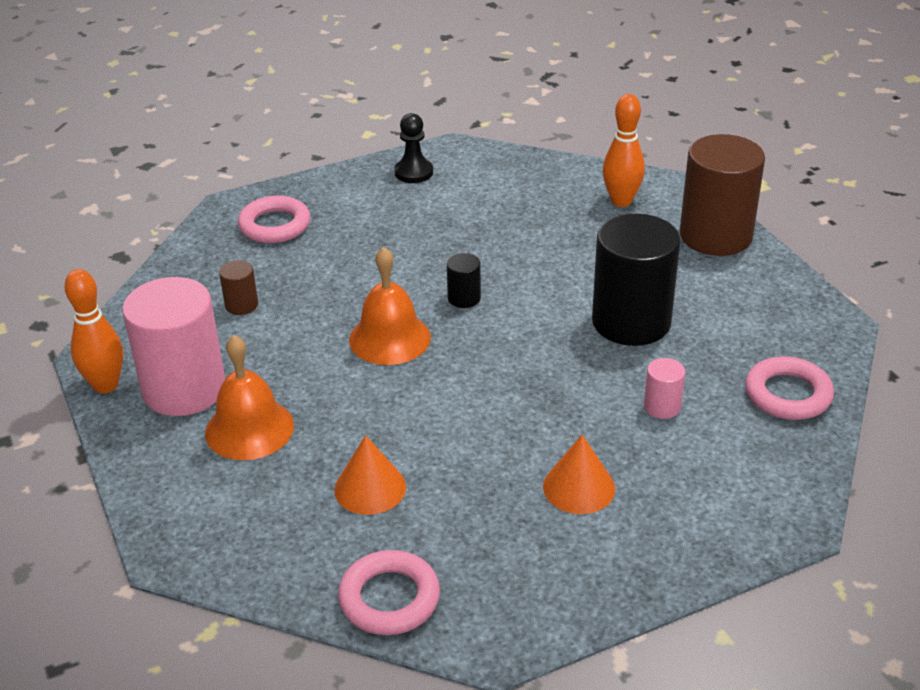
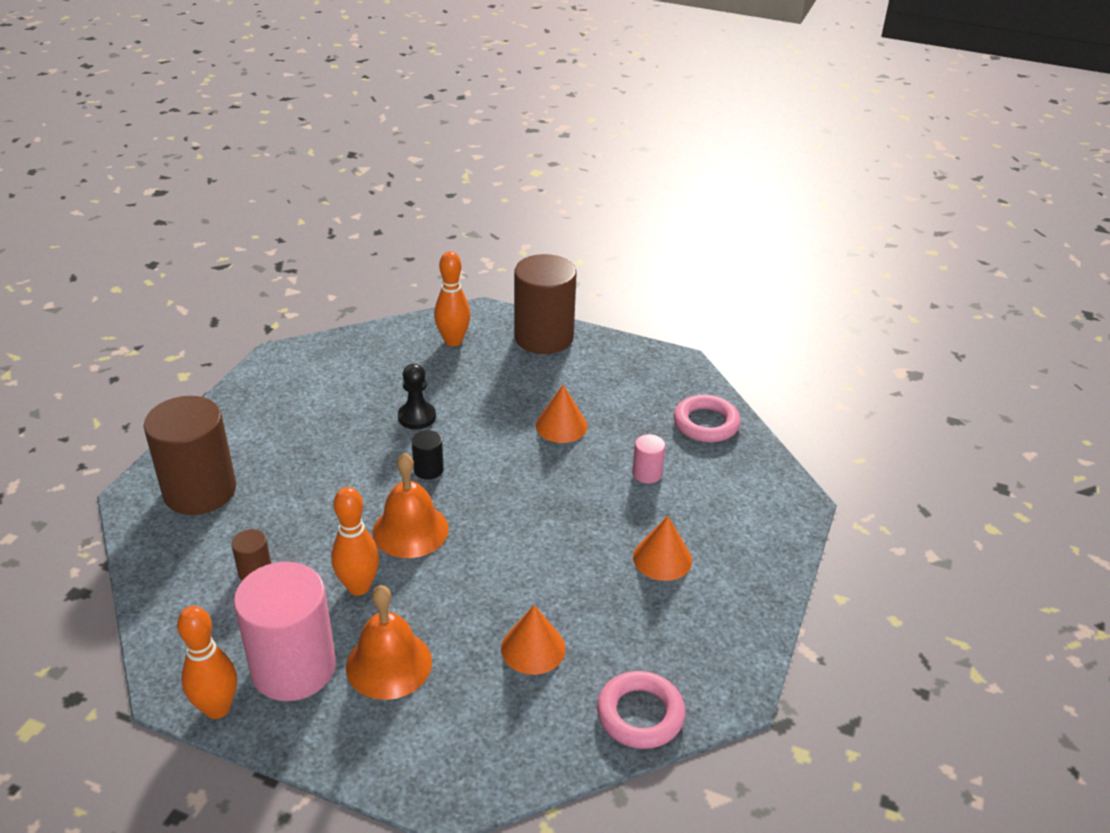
camera: 45 degrees left, 0 degrees up
(275, 225) = (200, 491): pink ring -> brown cylinder
(298, 359) = (358, 587): none -> orange bowling pin
(413, 172) = (267, 390): black pawn -> black pawn (417, 417)
(631, 322) = (561, 426): black cylinder -> orange cone

